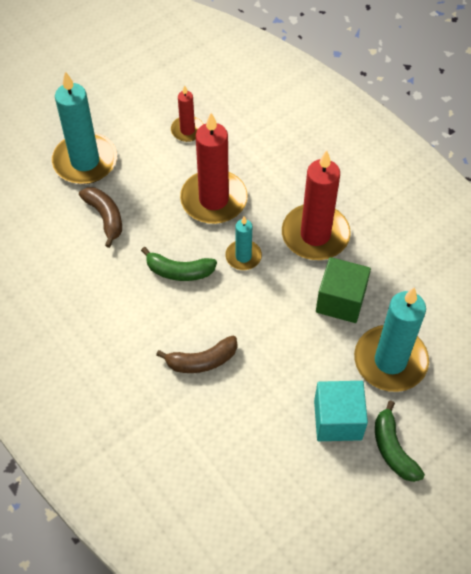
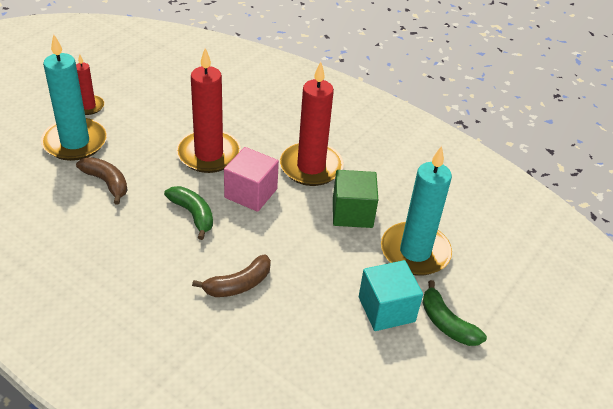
camera: 20 degrees left, 15 degrees down
(179, 271) = (193, 214): green banana -> green banana turned 120 degrees counterclockwise
(187, 130) = (168, 106): red candle -> red candle (88, 106)
(243, 256) = (251, 193): turquoise candle -> pink cube

